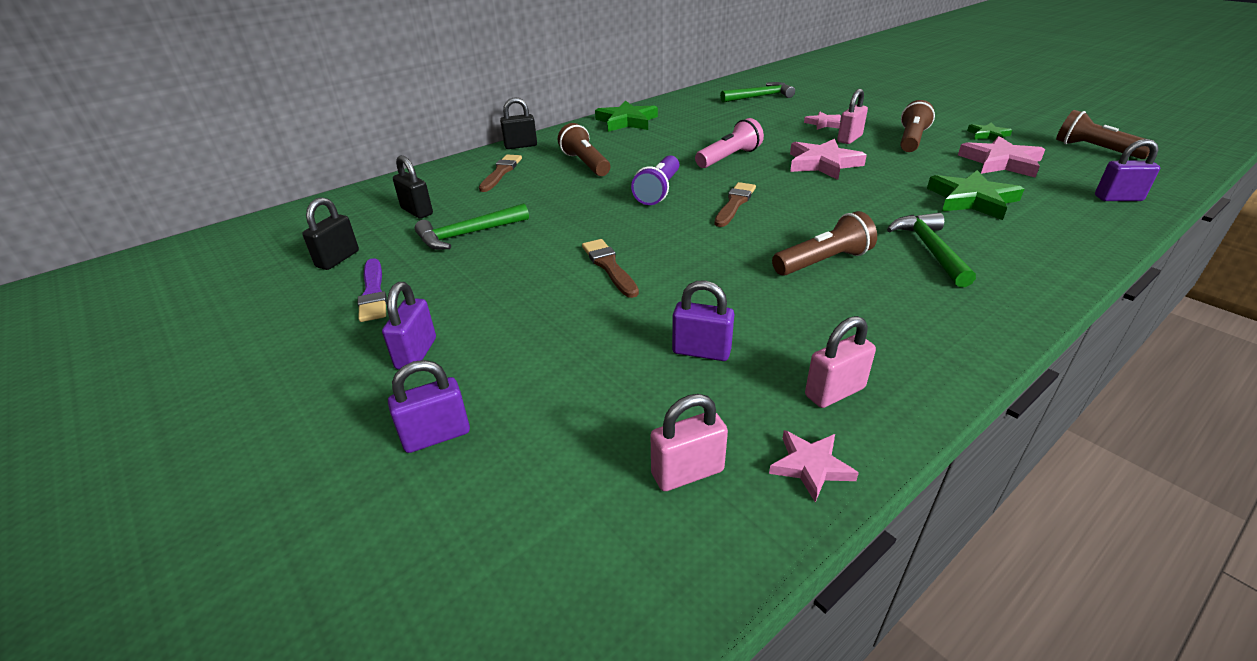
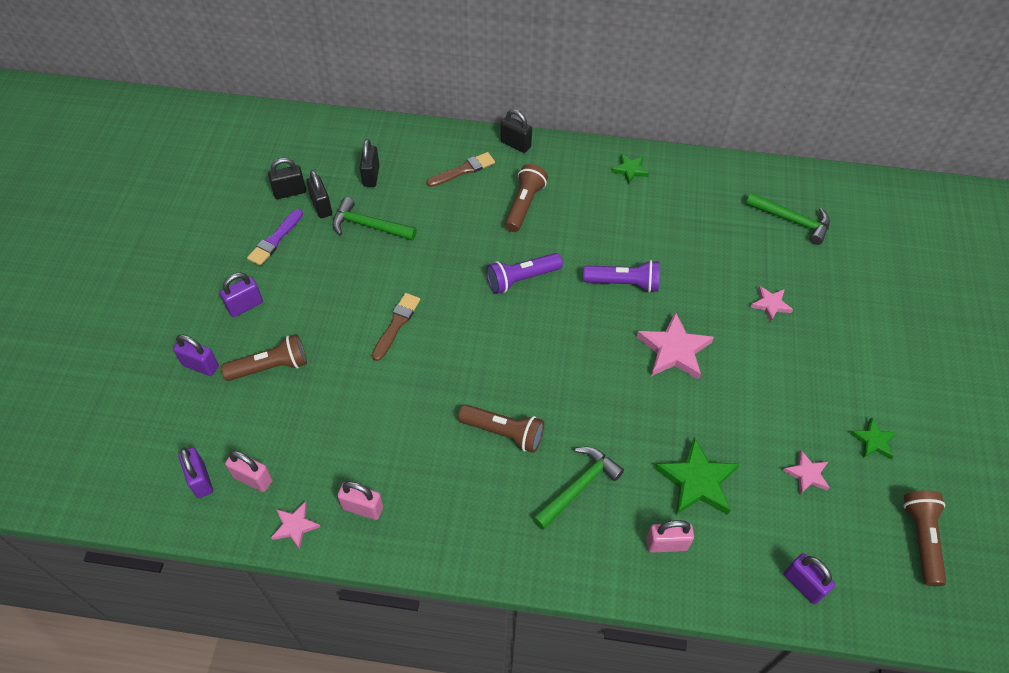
camera: 45 degrees right, 20 degrees up
(393, 249) = (321, 206): none -> black padlock
(626, 121) = (630, 170): green star -> green star, size x0.56
(701, 351) = (349, 427): purple padlock -> purple padlock (200, 480)
(729, 158) = (624, 283): pink flashlight -> purple flashlight
(734, 204) = (544, 335): brown brush -> none
(849, 139) = (751, 341): pink padlock -> pink padlock (666, 544)
(911, 140) = (796, 387): brown flashlight -> brown flashlight (271, 367)
(1001, 162) = (807, 474): pink star -> pink star, size x0.56

